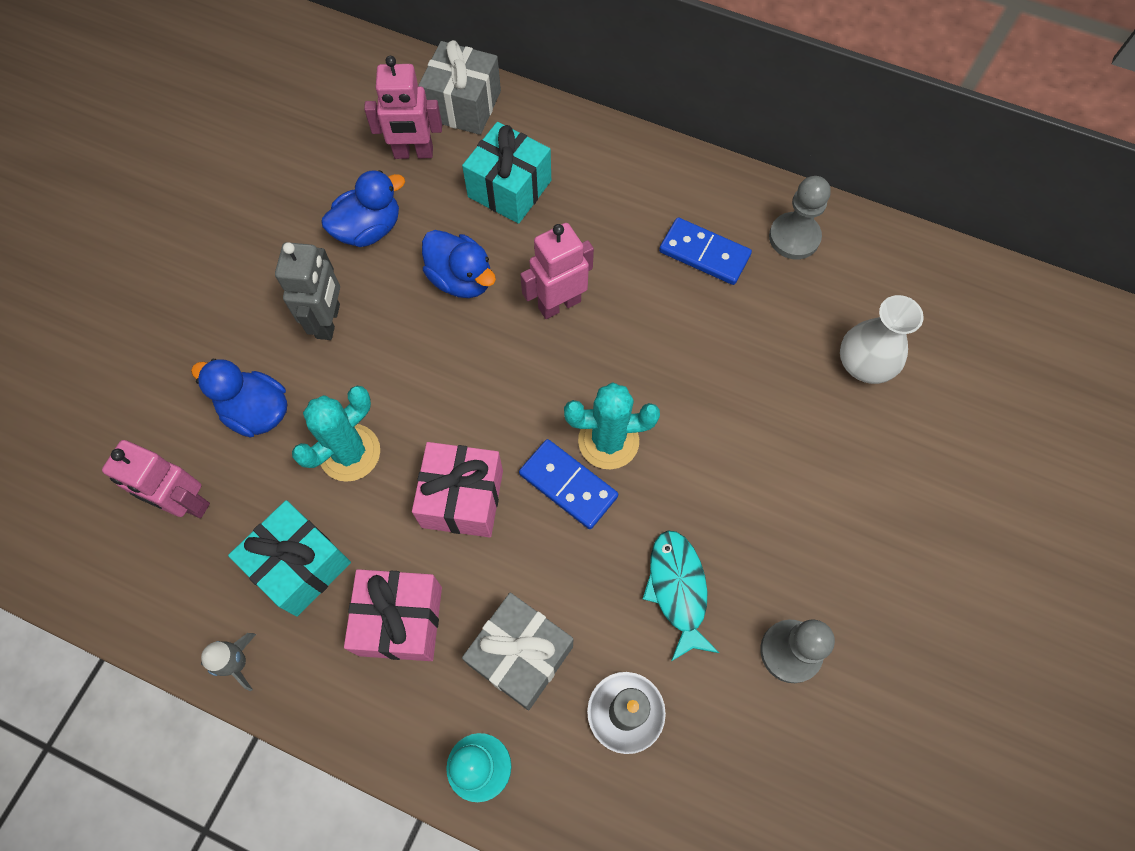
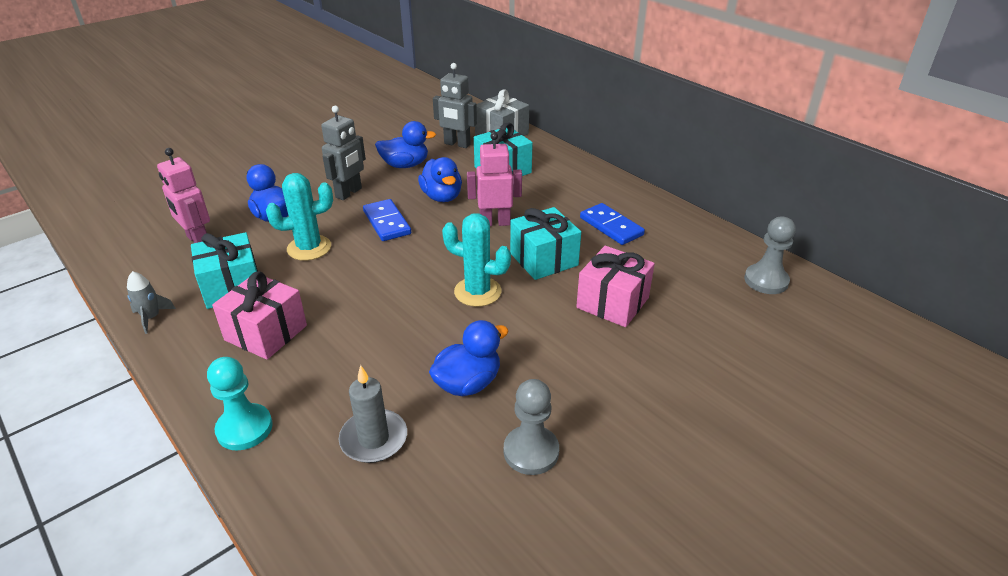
camera: 25 degrees right, 30 degrees down
(413, 153) = (457, 144): pink robot -> grey robot
(462, 498) = (358, 289): pink gift -> pink gift (612, 303)
(521, 655) = (327, 378): grey gift -> none
(568, 485) = (432, 304): blue domino -> blue domino (386, 222)
(655, 349) = (544, 259): none -> turquoise gift
(678, 589) = (468, 383): turquoise fish -> blue duck
(794, 237) = (682, 235): grey pawn -> grey pawn (766, 280)
(864, 363) = (699, 309): white vase -> none

